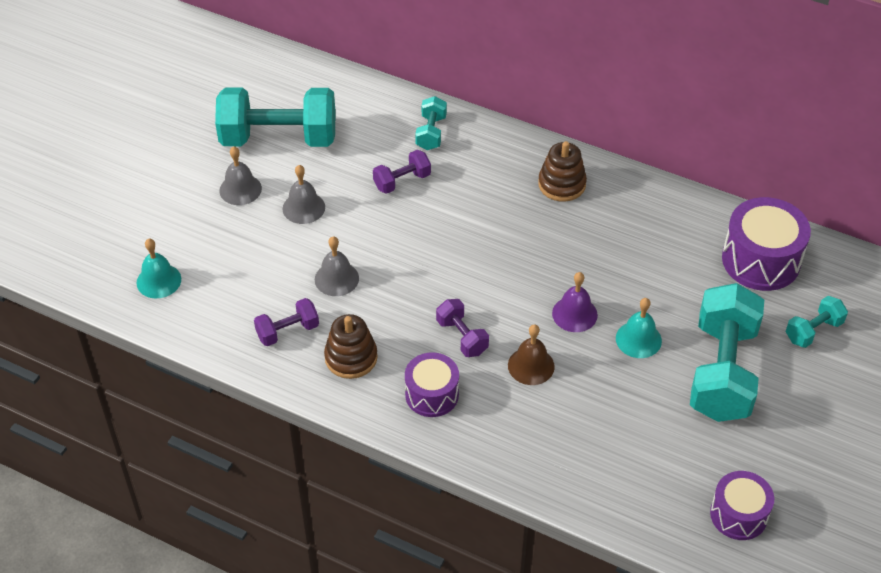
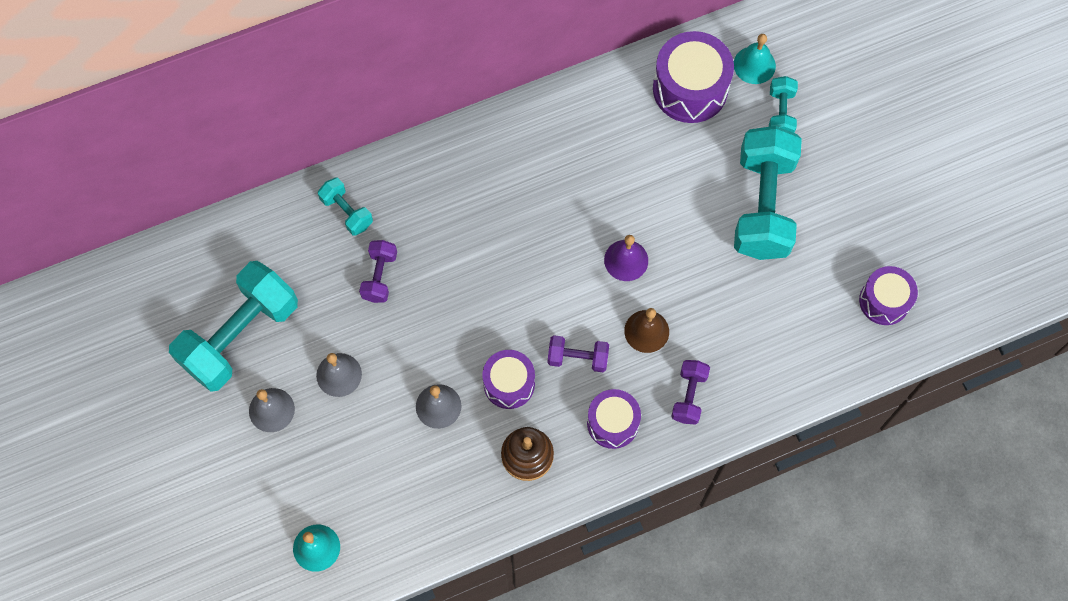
camera: 50 degrees left, 20 degrees up
(287, 331) = (459, 483): purple dumbbell -> purple dumbbell (689, 396)
(397, 308) = (509, 384): none -> purple drum
(562, 184) = (492, 161): brown stacking toy -> none
(638, 339) = (687, 236): turquoise bell -> turquoise bell (754, 65)
(722, 371) = (763, 205): turquoise dumbbell -> turquoise dumbbell turned 45 degrees clockwise

